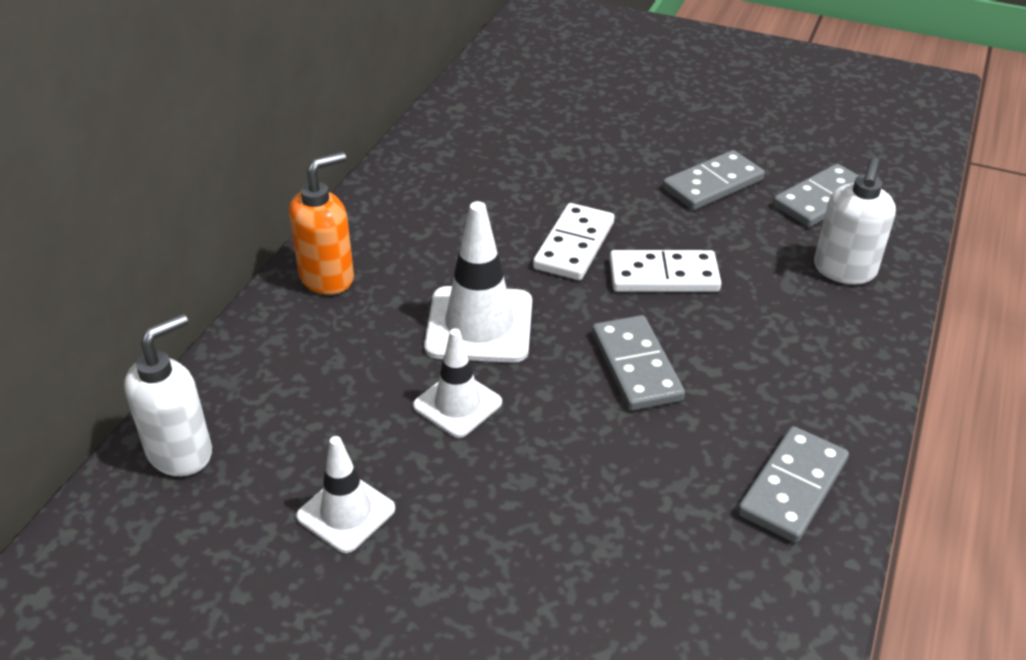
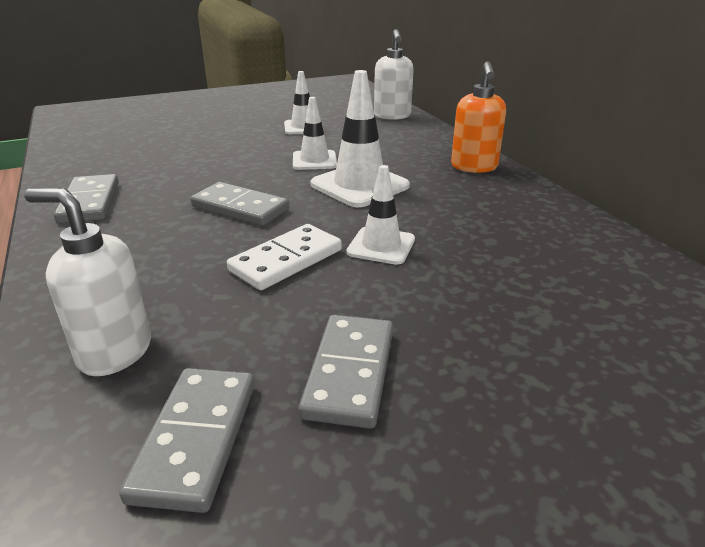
camera: 135 degrees right, 10 degrees down
(574, 245) = (381, 246): white domino -> white traffic cone
(844, 270) = (114, 352): white soap dispenser -> white soap dispenser turned 45 degrees counterclockwise

